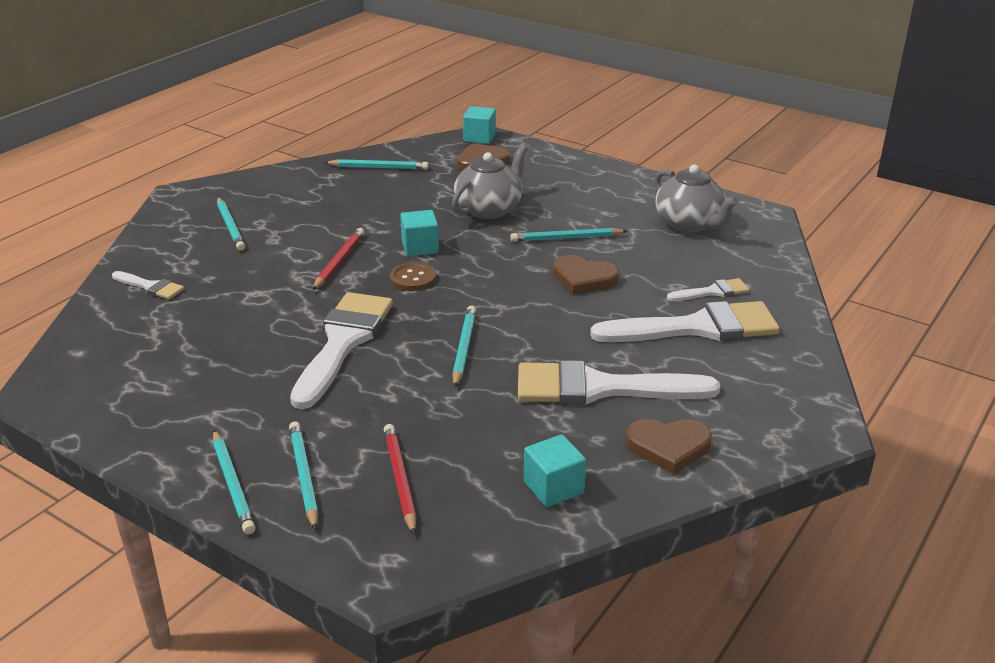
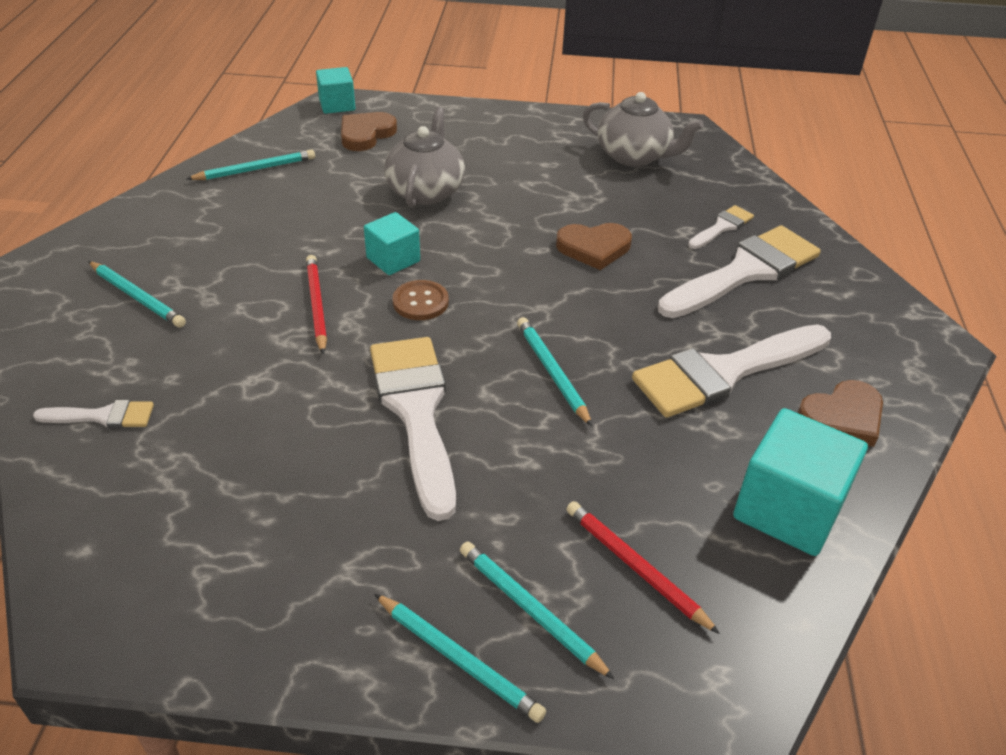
camera: 30 degrees left, 10 degrees up
(553, 487) = (788, 509): turquoise cube -> turquoise cube, size x1.69
(566, 238) = (535, 205): turquoise pencil -> none

